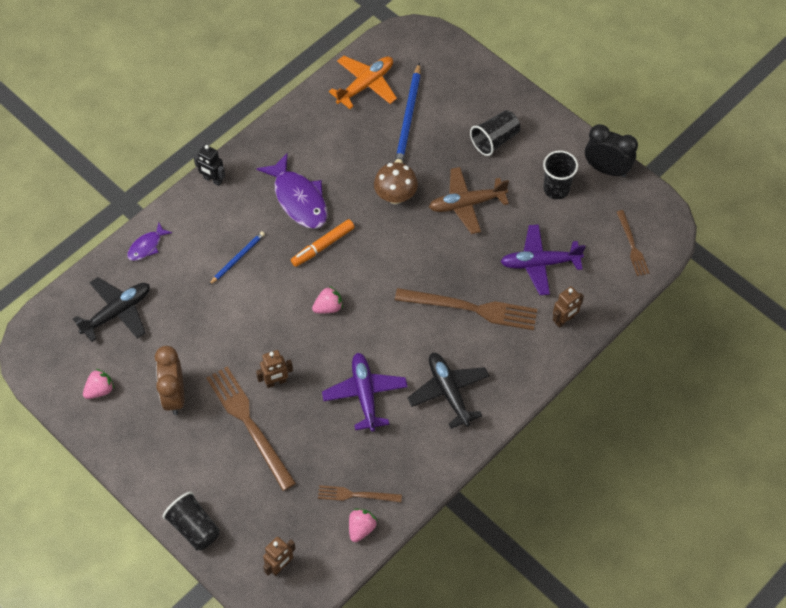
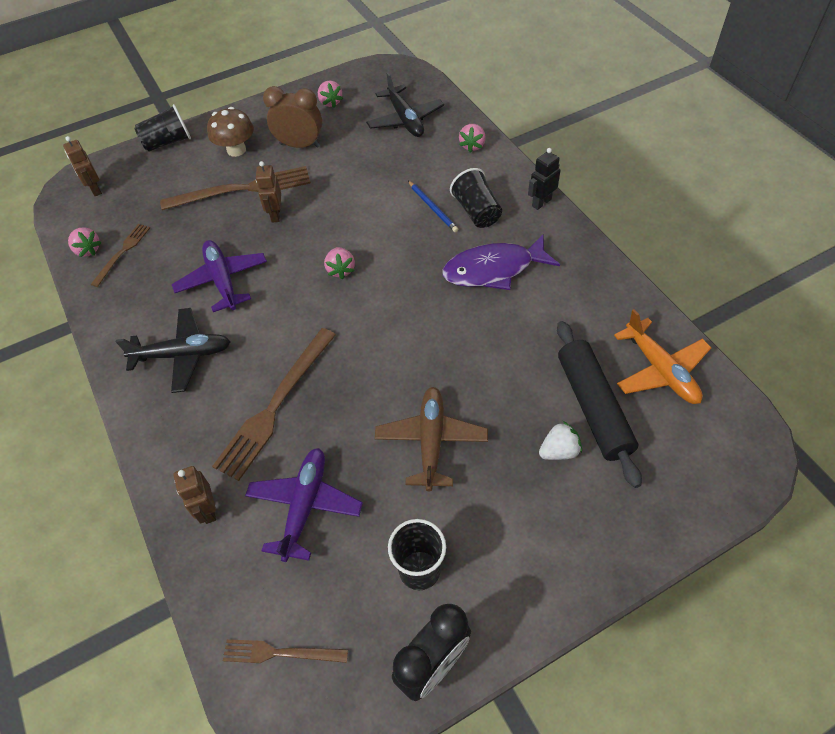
camera: 110 degrees right, 5 degrees down
(146, 246) = (472, 146): purple fish -> pink strawberry
(323, 246) = (422, 279): orange marker -> none
(365, 394) = (223, 280): purple plane -> purple plane turned 120 degrees counterclockwise
(395, 196) = (469, 364): brown mushroom -> brown mushroom (236, 150)
(408, 118) = (593, 407): blue pencil -> black rolling pin
(448, 132) = (559, 451): none -> white strawberry
(495, 140) = (531, 508): black cup -> black cup (476, 212)

